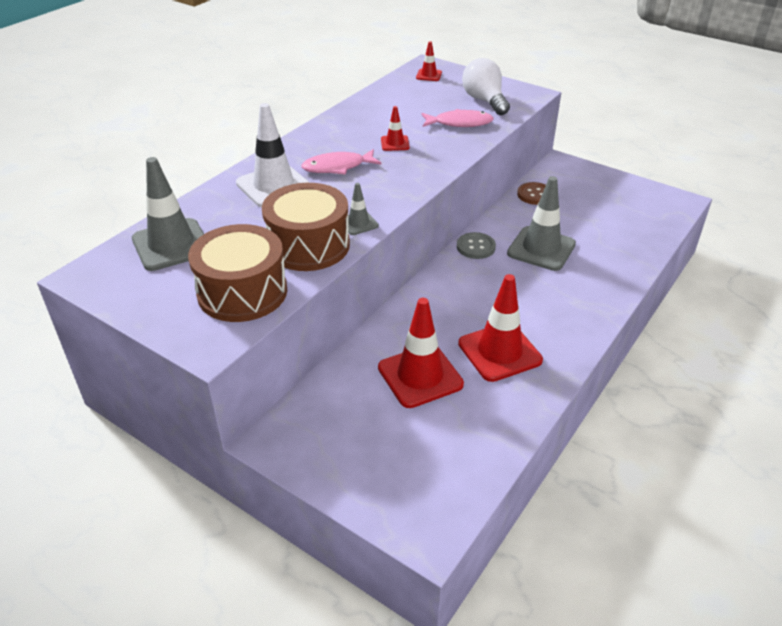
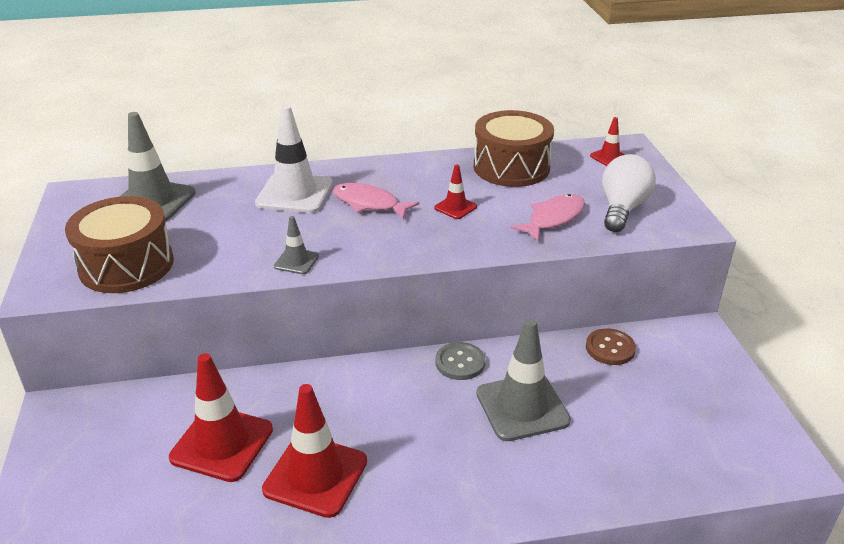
camera: 45 degrees right, 5 degrees down
(308, 245) = (229, 257): brown drum -> brown drum (511, 167)
(459, 123) = (553, 218): pink fish -> pink fish turned 90 degrees counterclockwise

